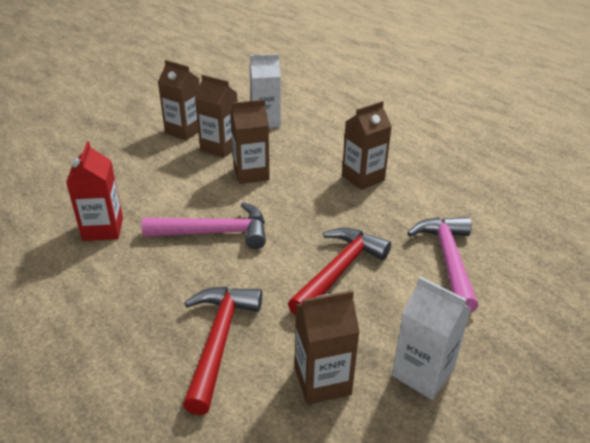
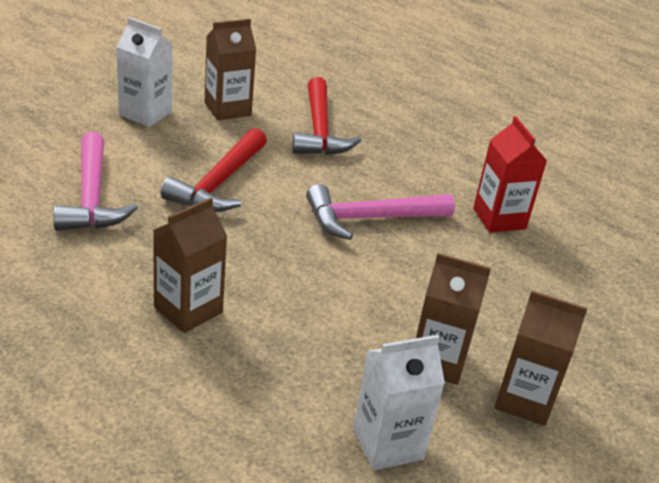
camera: 165 degrees right, 0 degrees up
(251, 174) = (363, 308): brown carton -> none

